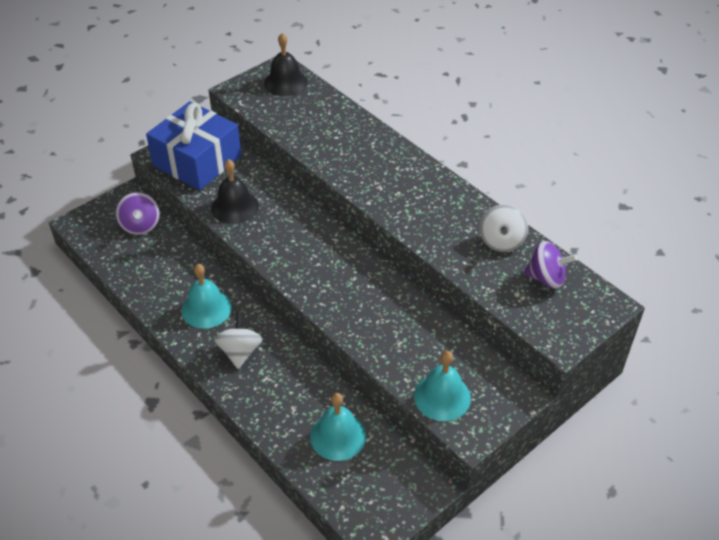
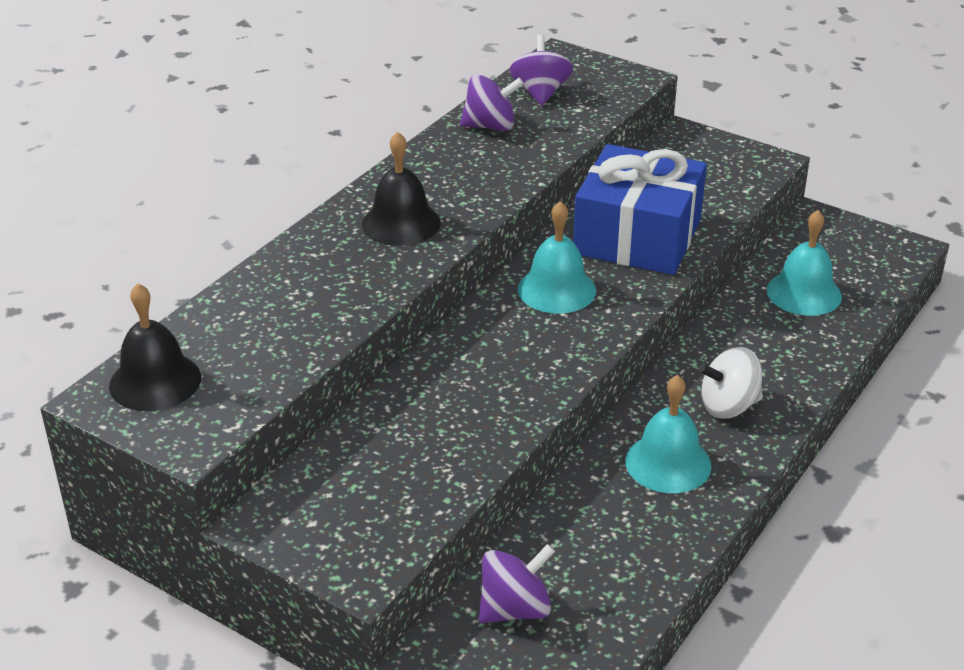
camera: 105 degrees left, 10 degrees down
(197, 161) = (364, 510): blue gift -> blue gift (637, 236)
(235, 207) = (474, 428): black bell -> black bell (401, 223)
(442, 397) = (730, 183): turquoise bell -> turquoise bell (556, 289)
(501, 241) = (490, 126): white spinning top -> purple spinning top

